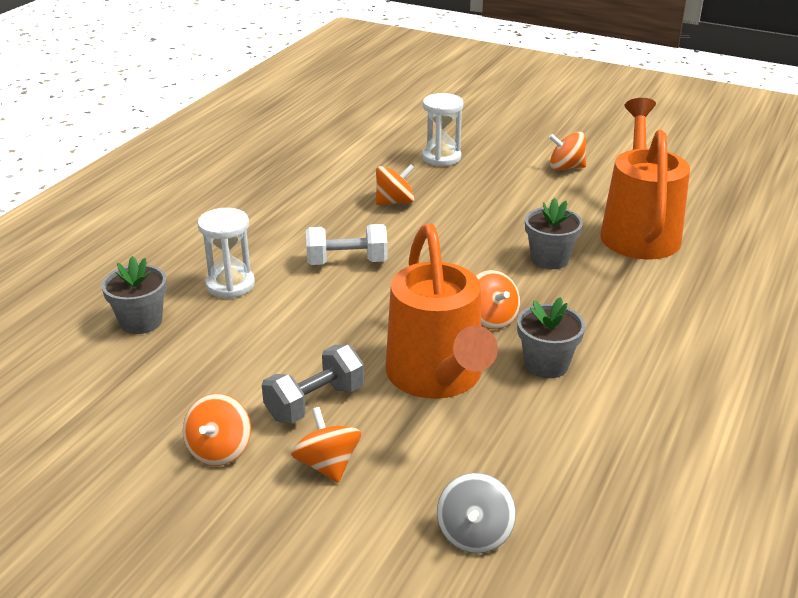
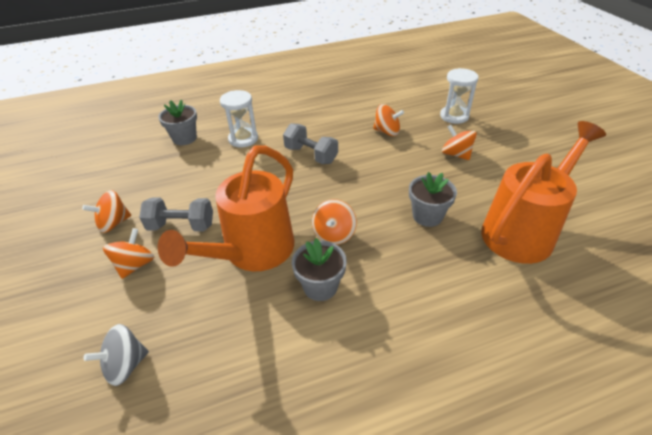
camera: 45 degrees right, 10 degrees up
(347, 262) = (311, 155): white dumbbell -> grey dumbbell
(566, 167) = (532, 158): orange spinning top -> orange spinning top (456, 154)

